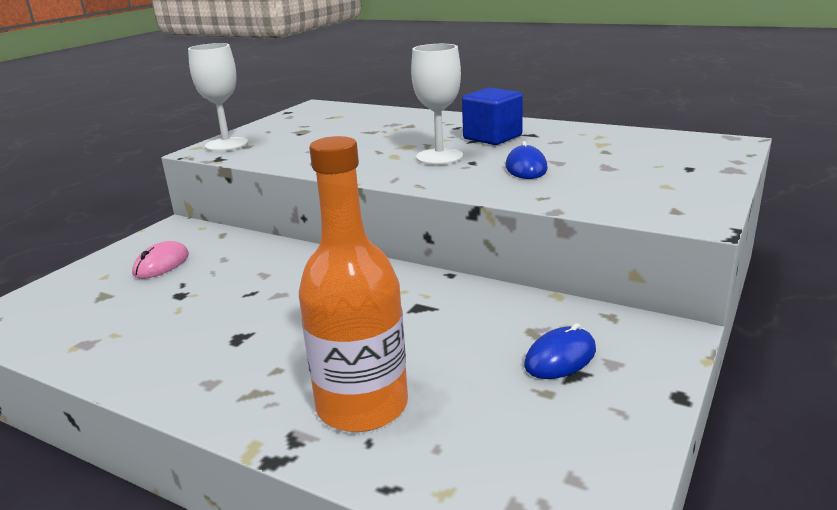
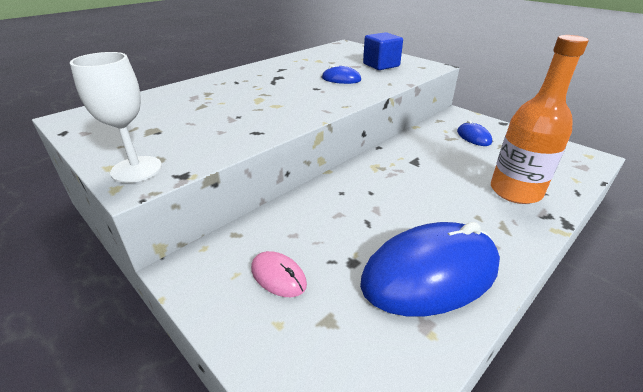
camera: 75 degrees left, 10 degrees up
(158, 340) = (430, 273): none -> blue mouse
(439, 157) = (296, 94): white goblet -> none
(492, 137) = (274, 77): blue cube -> blue cube (381, 65)

